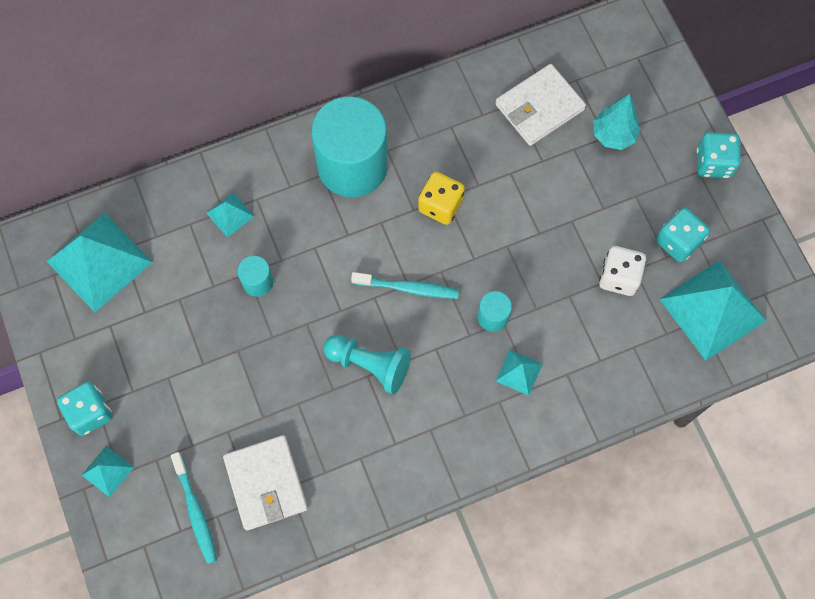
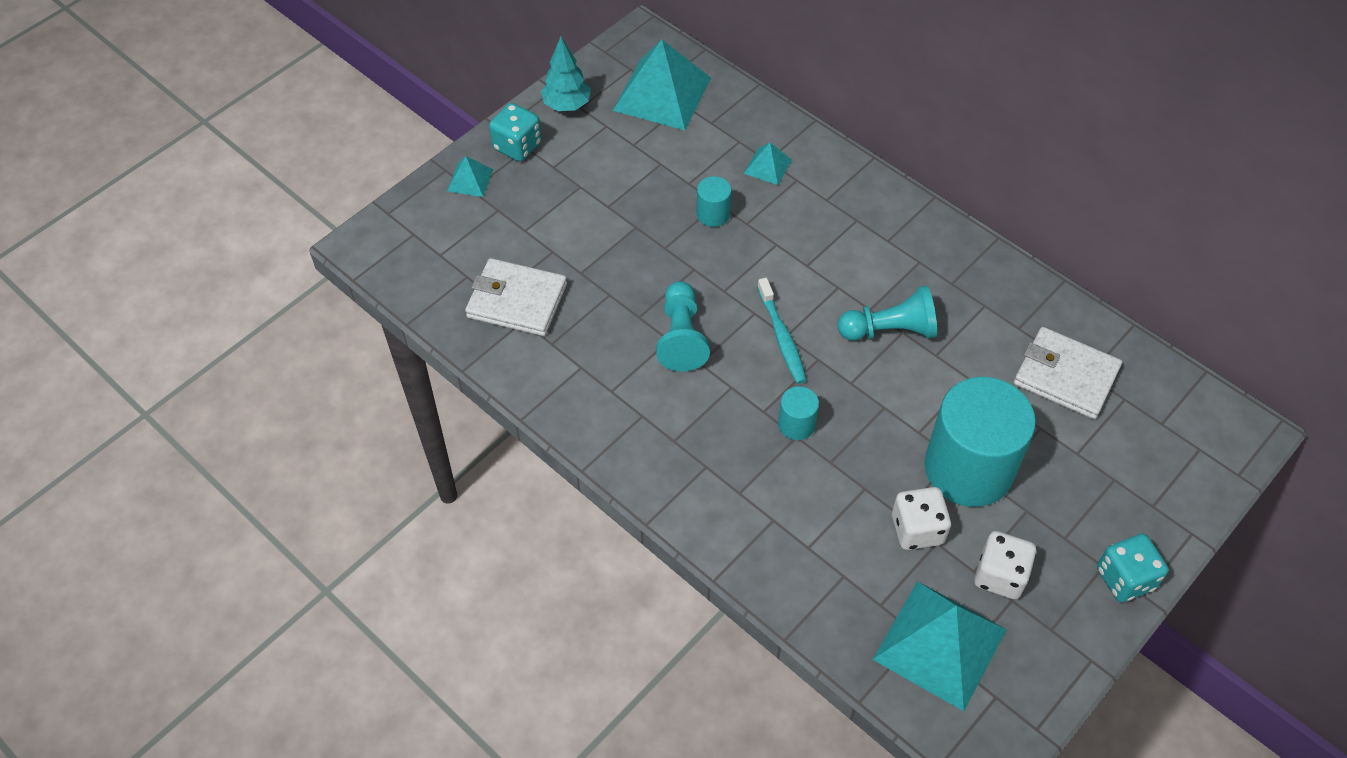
camera: 65 degrees right, 15 degrees down
(195, 511) = (464, 258): turquoise toothbrush -> none
(266, 483) = (517, 301): white wallet -> white wallet turned 60 degrees clockwise
(352, 165) = (883, 240): turquoise cylinder -> turquoise cylinder (968, 468)
(440, 205) = (890, 330): yellow dice -> turquoise pawn
(519, 372) = (749, 472): turquoise pyramid -> none
(613, 135) = (1085, 460): turquoise tree -> turquoise tree (567, 105)
(678, 242) = (1000, 576): turquoise dice -> white dice

